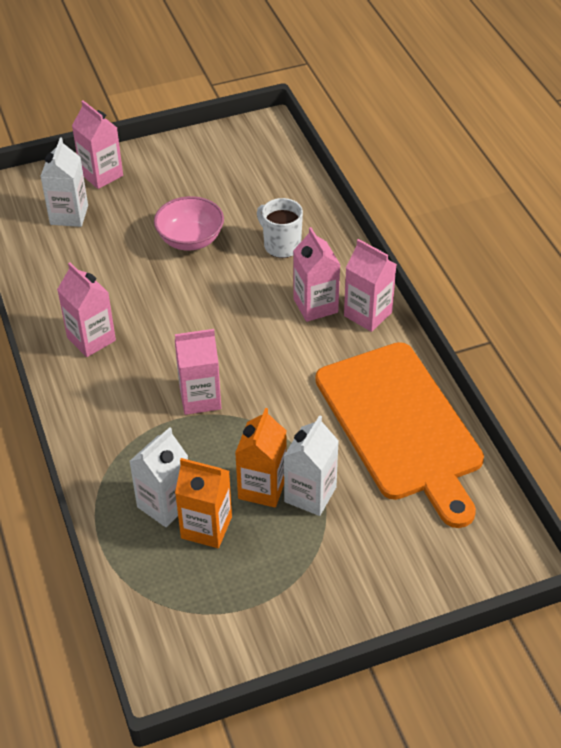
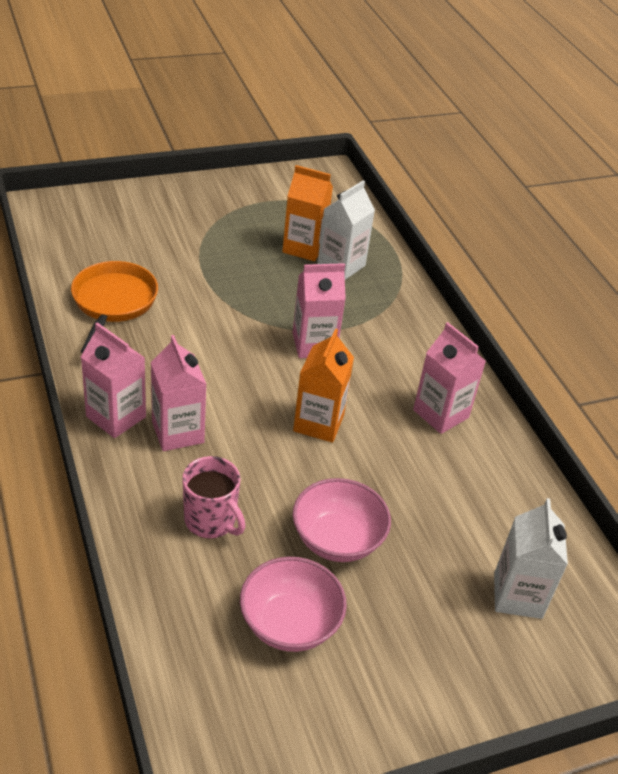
camera: 175 degrees right, 5 degrees down
(101, 175) = (489, 675): pink carton -> none
(224, 192) = (290, 623): none -> pink bowl
(262, 488) = (254, 269): orange carton -> orange carton (318, 423)
(281, 245) = (211, 521): white mug -> pink mug
(310, 494) = (211, 261): white carton -> none
(400, 426) = (113, 304): orange cutting board -> orange pan

